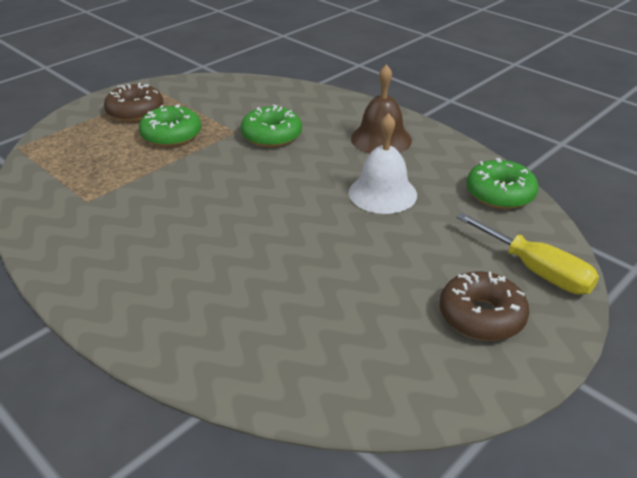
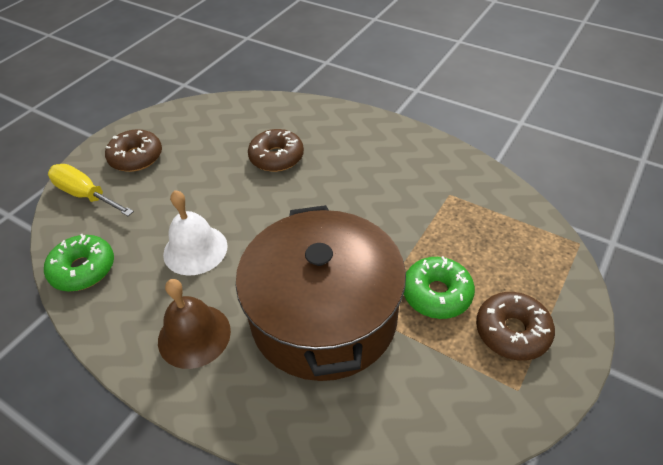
camera: 170 degrees right, 10 degrees up
(267, 278) = (276, 157): none -> brown donut
(271, 136) = (323, 316): green donut -> brown pot

